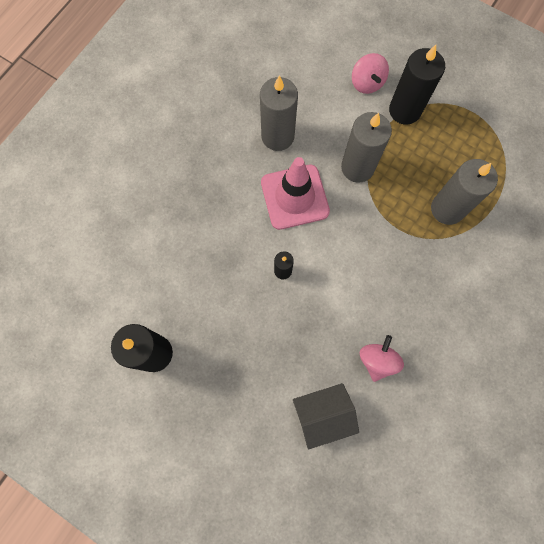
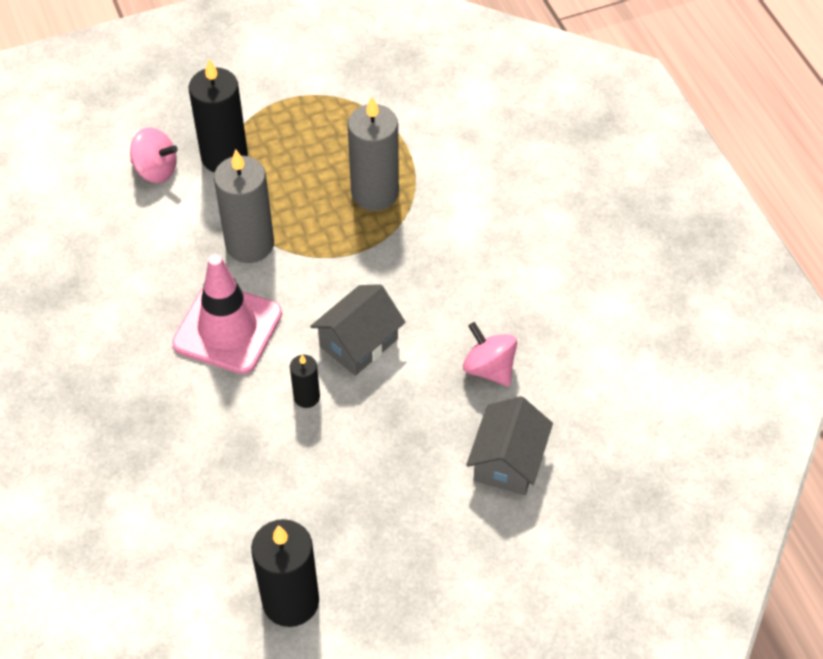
camera: 55 degrees left, 20 degrees down
(277, 136) = (135, 298): grey candle -> none
(338, 273) = (358, 342): none -> grey house

